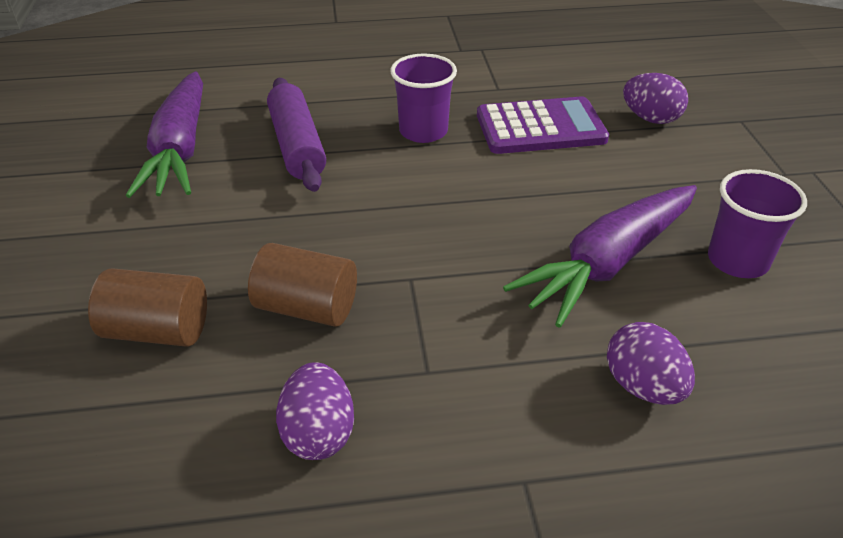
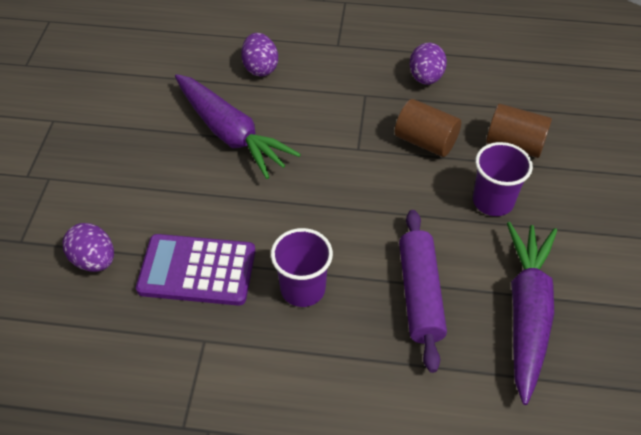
camera: 165 degrees left, 10 degrees up
(608, 263) = (231, 134): purple carrot -> purple carrot turned 75 degrees clockwise
(737, 261) = (151, 120): purple cup -> purple cup (493, 201)

